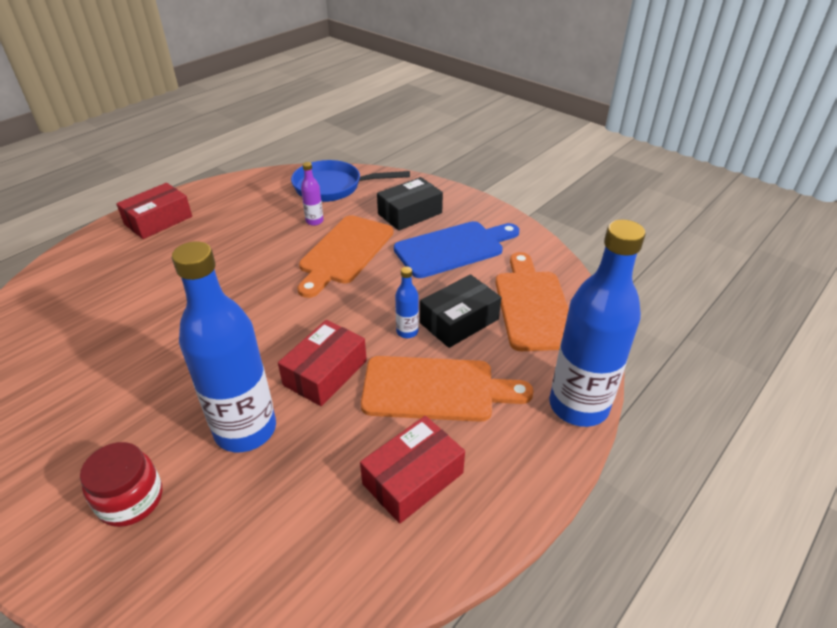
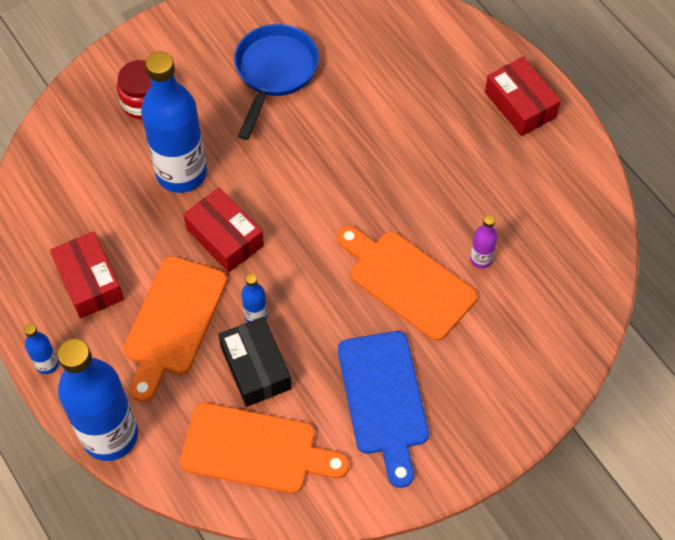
camera: 105 degrees right, 20 degrees up
(333, 187) = (559, 291): blue pan -> blue pan (274, 73)
(410, 213) = (473, 369): black box -> none
(532, 487) = (47, 364): none -> blue bottle

